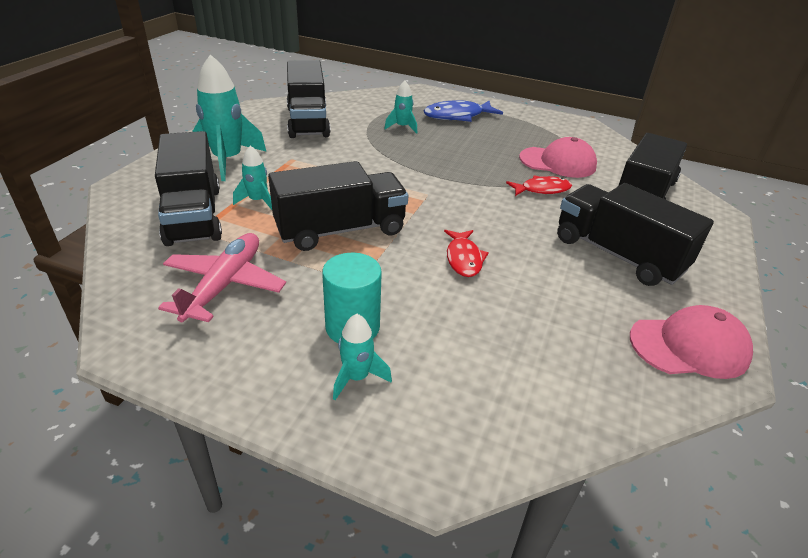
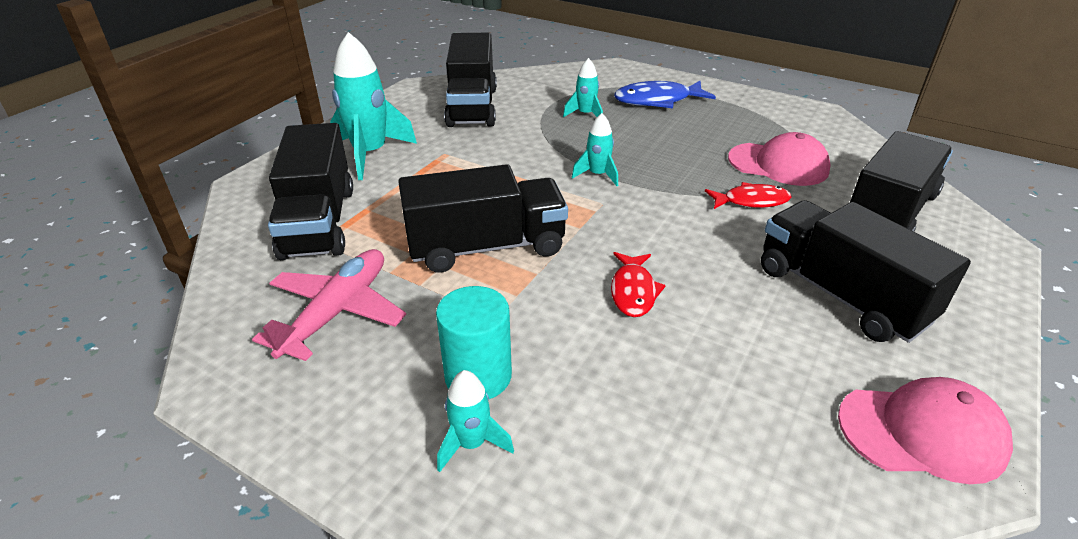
camera: 10 degrees right, 0 degrees up
(257, 201) = (395, 206): turquoise rocket -> turquoise rocket (597, 175)

